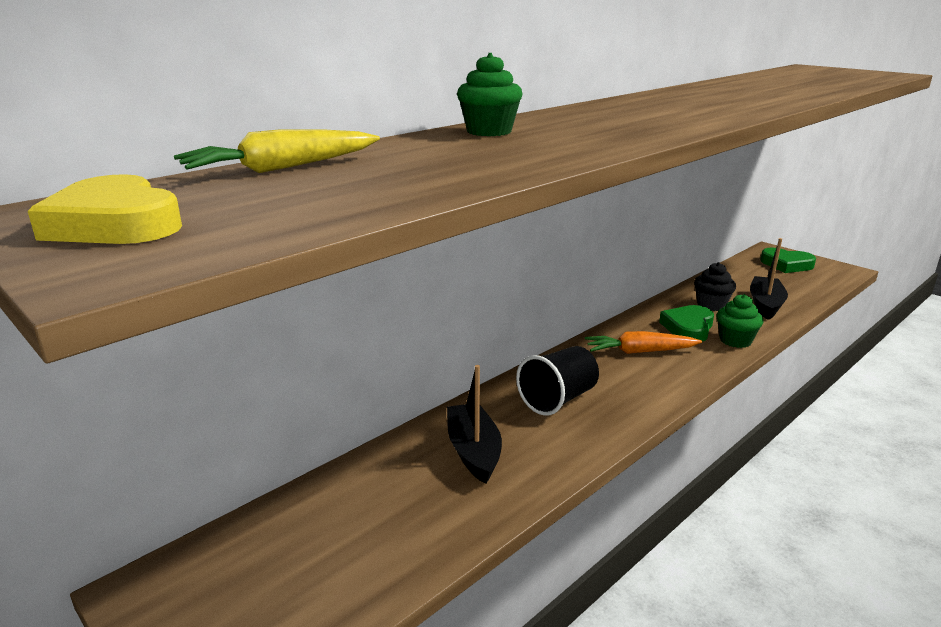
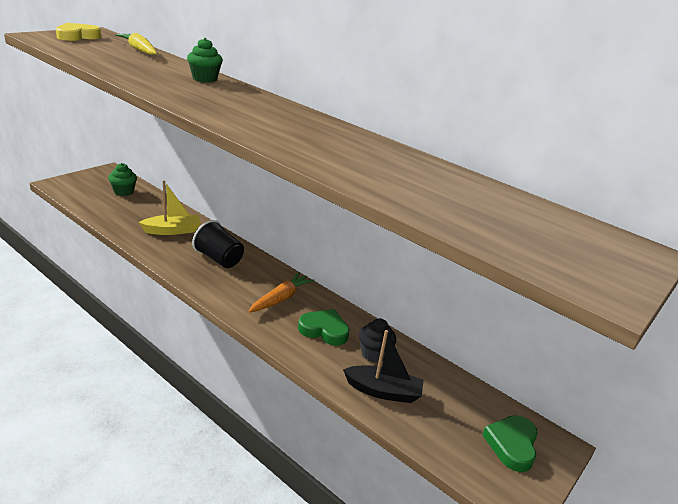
camera: 80 degrees right, 5 degrees up
(473, 451) = (172, 230): black boat -> yellow boat
(639, 351) = (281, 298): orange carrot -> orange carrot turned 45 degrees clockwise
(735, 340) = (302, 351): green cupcake -> green cupcake (124, 192)

